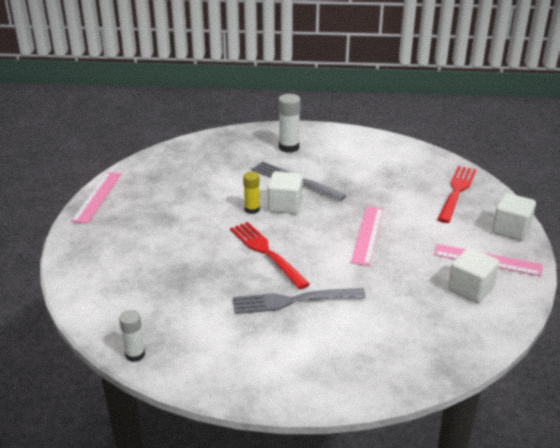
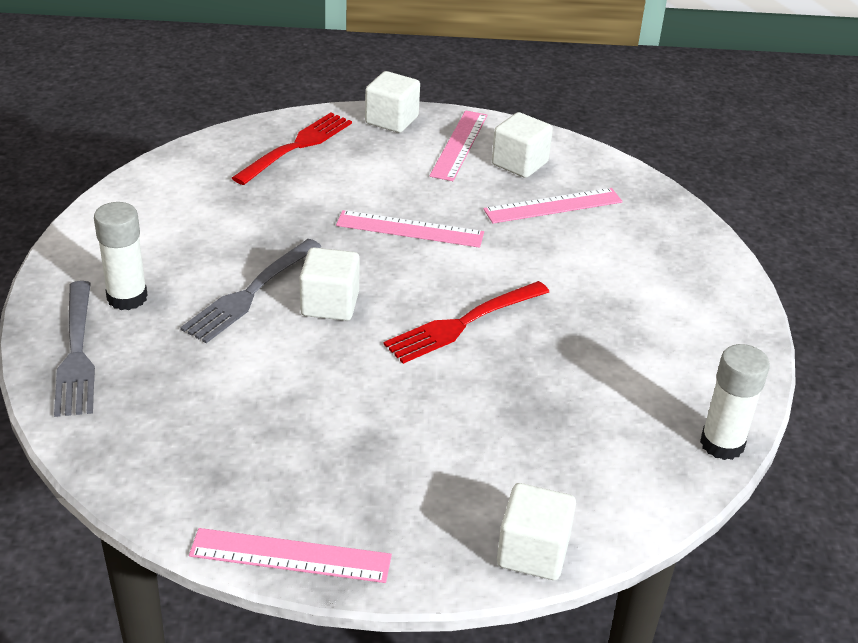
camera: 95 degrees left, 5 degrees up
(73, 267) = (533, 552): none -> white cube
(135, 354) = (722, 444): white glue stick -> white glue stick, size x1.54
(252, 209) = (341, 340): yellow glue stick -> none
(293, 301) = (571, 299): grey fork -> grey fork (76, 353)
(412, 302) = (553, 206): none -> pink ruler
(456, 192) = (296, 147): red fork -> red fork turned 105 degrees clockwise

